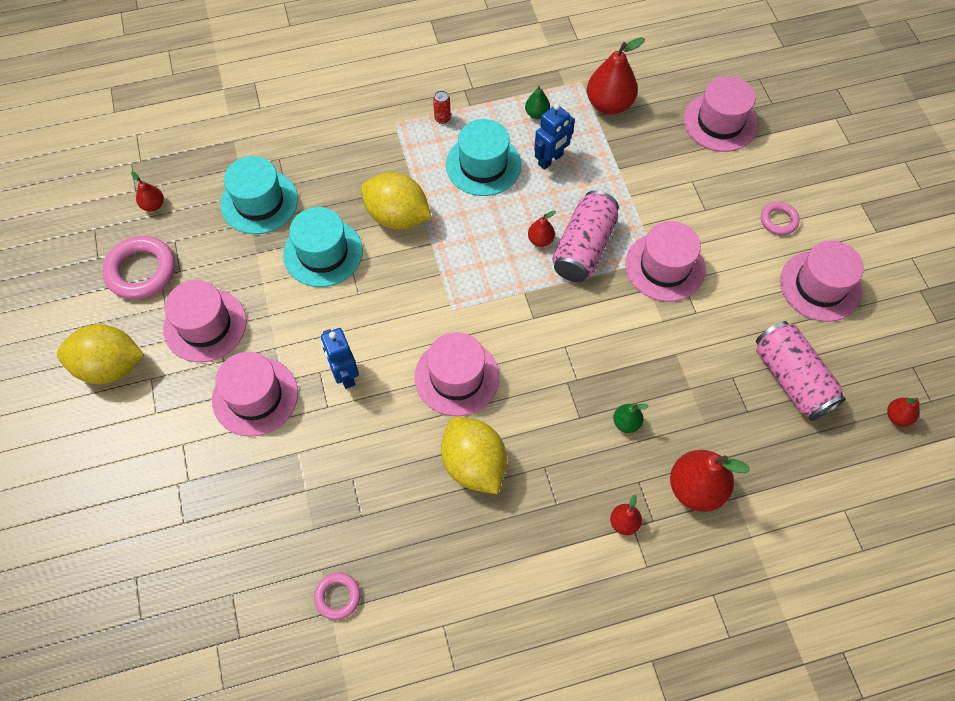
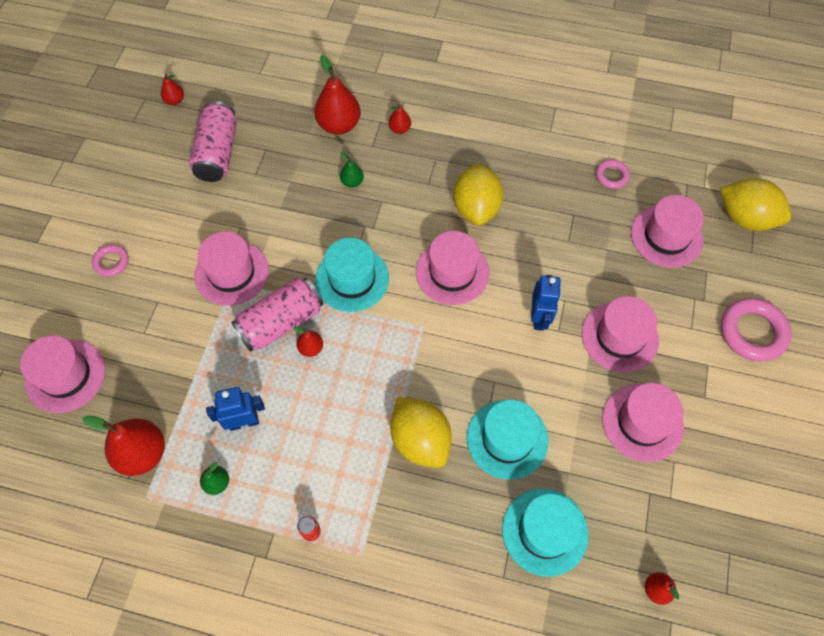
camera: 150 degrees left, 0 degrees up
(110, 366) = (739, 426): yellow lemon -> yellow lemon (745, 218)
(141, 271) = (688, 512): pink ring -> pink ring (752, 332)
(483, 165) = (308, 452): turquoise hat -> turquoise hat (352, 279)
(820, 286) = (134, 199): pink hat -> pink hat (666, 236)

